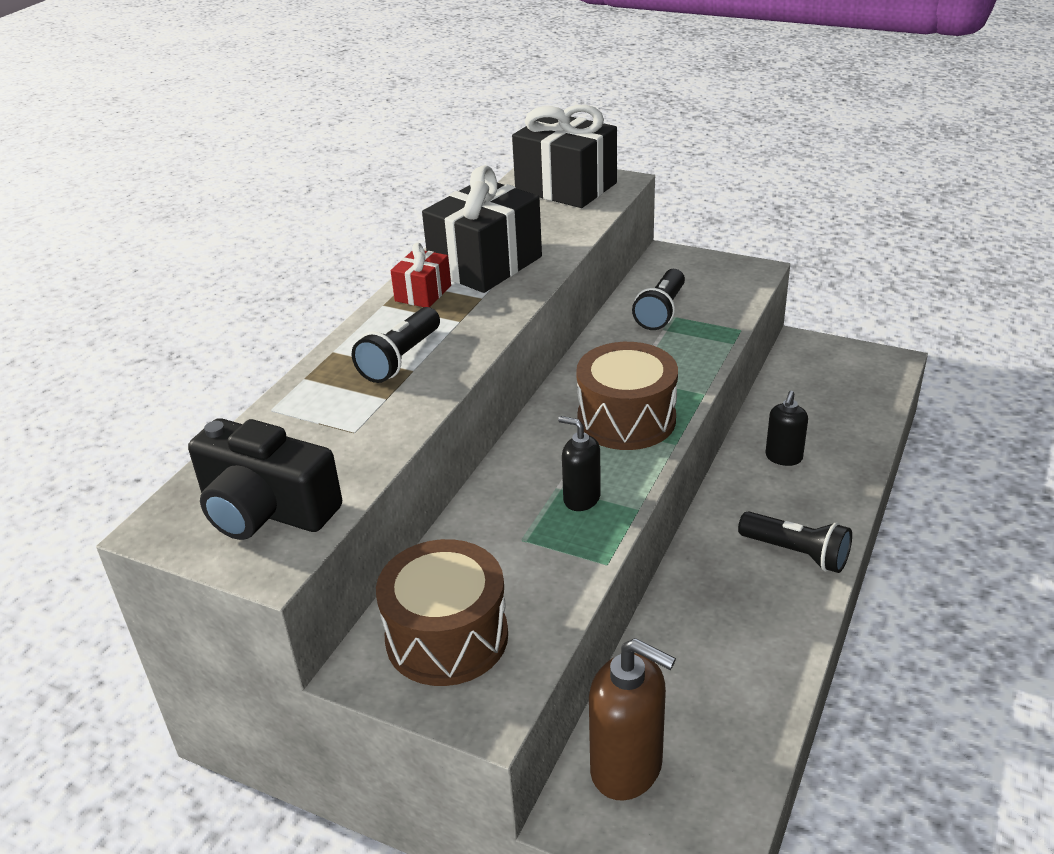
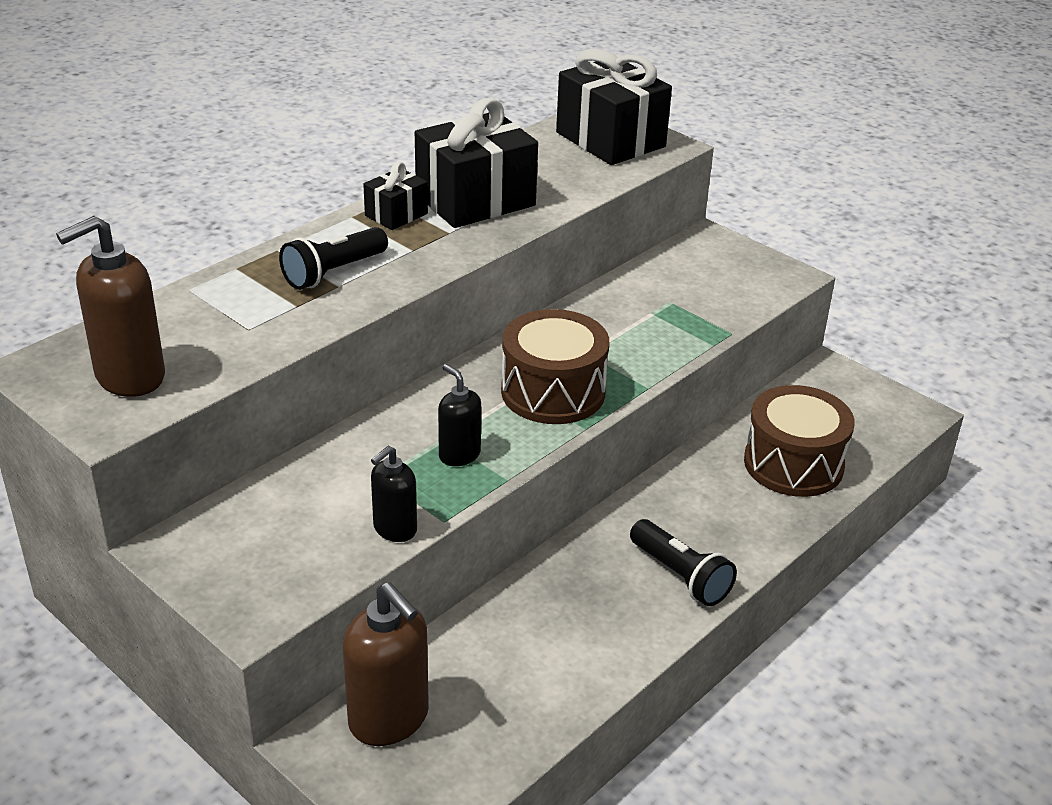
camera: 15 degrees right, 0 degrees up
(266, 510) = (129, 377): black camera -> brown soap dispenser
(423, 293) = (396, 214): red gift -> black gift
(447, 637) = (257, 542): brown drum -> brown drum (793, 464)
(661, 311) = (661, 294): black flashlight -> none
(783, 457) = (730, 480): black soap dispenser -> black soap dispenser (394, 529)

